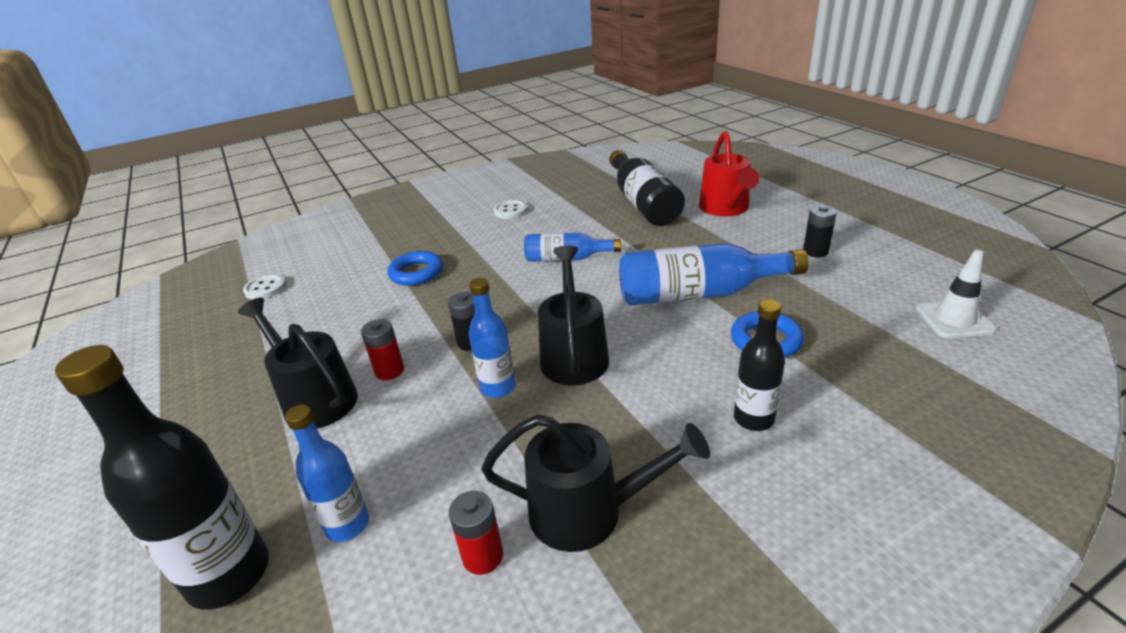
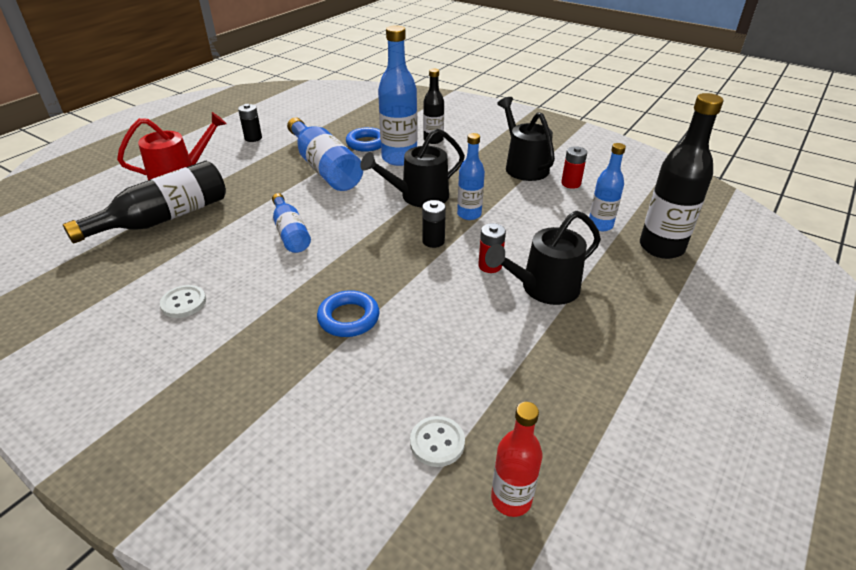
camera: 120 degrees left, 5 degrees up
(195, 306) = (511, 499): none -> red bottle
(314, 398) = (543, 288): black watering can -> black watering can turned 45 degrees clockwise
(697, 362) = (399, 158): none -> blue bottle
(954, 319) = (321, 103): white traffic cone -> none

